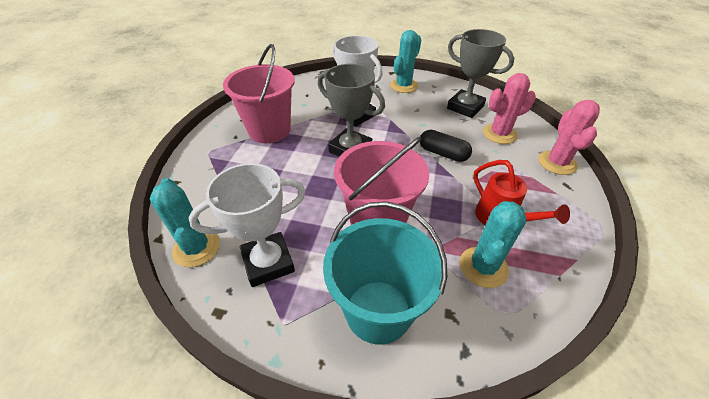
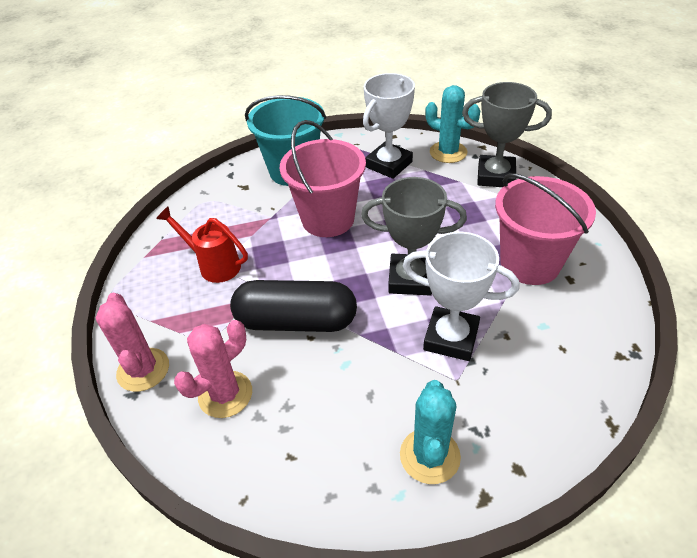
camera: 155 degrees right, 0 degrees up
(443, 153) = (296, 321): black capsule -> black capsule, size x1.69
(465, 107) = (293, 440): grey trophy -> grey trophy (495, 176)
(483, 267) = (225, 221): turquoise cactus -> none

